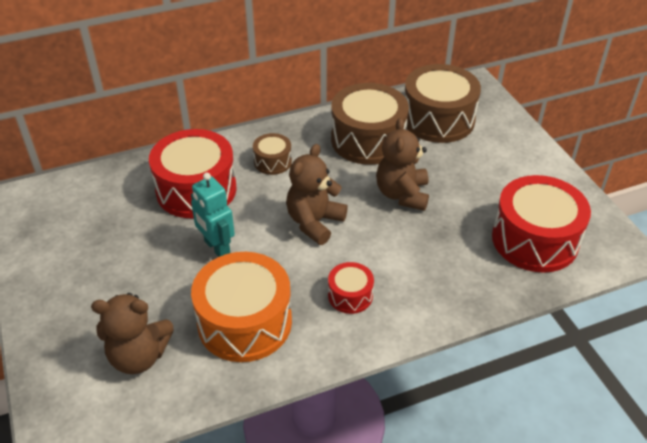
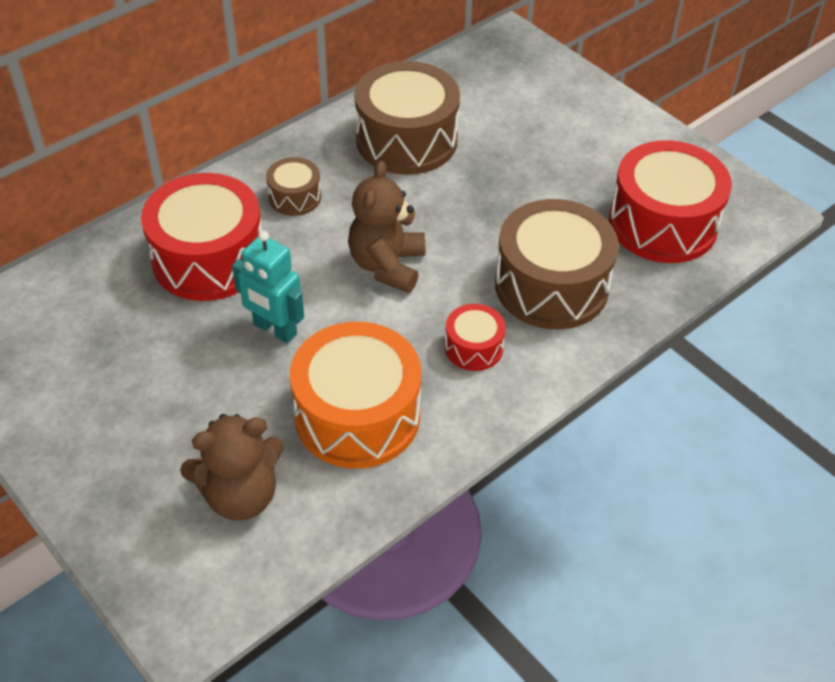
camera: 20 degrees left, 5 degrees up
(402, 194) = (481, 203): brown teddy bear -> none
(438, 119) = (484, 93): brown drum -> brown drum (551, 286)

